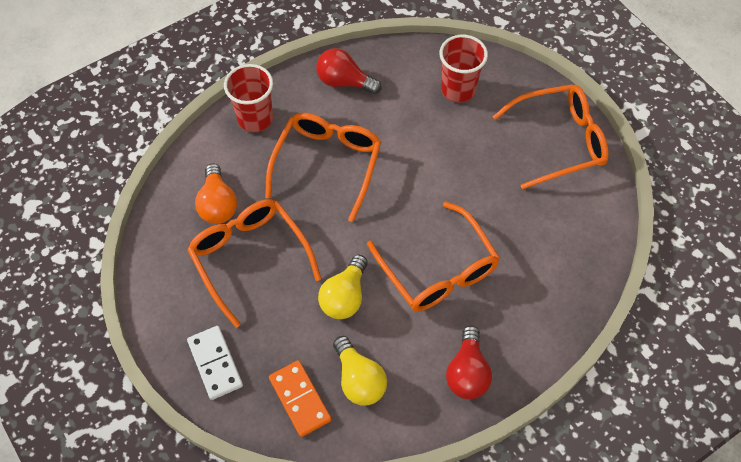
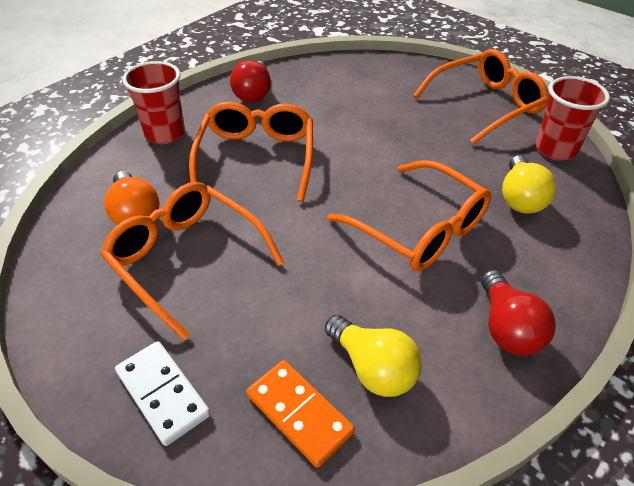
camera: 15 degrees left, 15 degrees down
(344, 82) = (253, 93): red light bulb -> red light bulb turned 90 degrees counterclockwise
(345, 296) = (319, 276): yellow light bulb -> yellow light bulb (520, 198)
(458, 89) = (369, 83): red cup -> red cup (555, 149)

